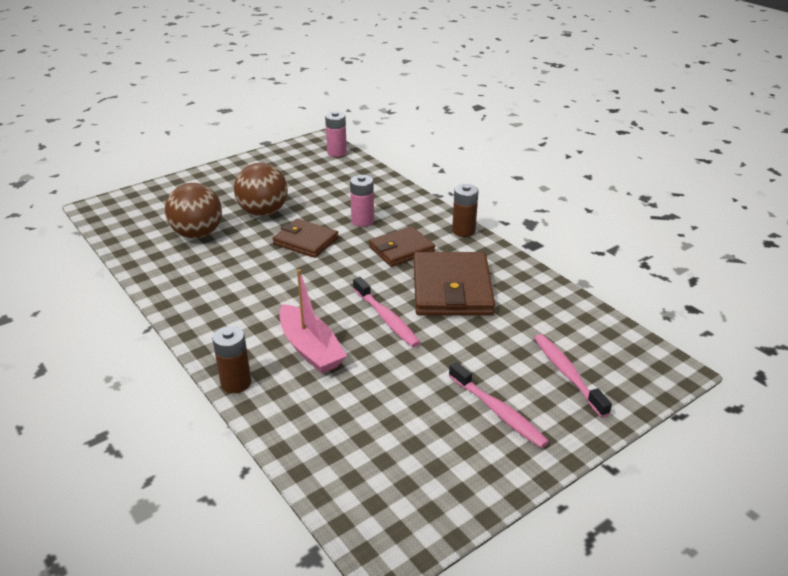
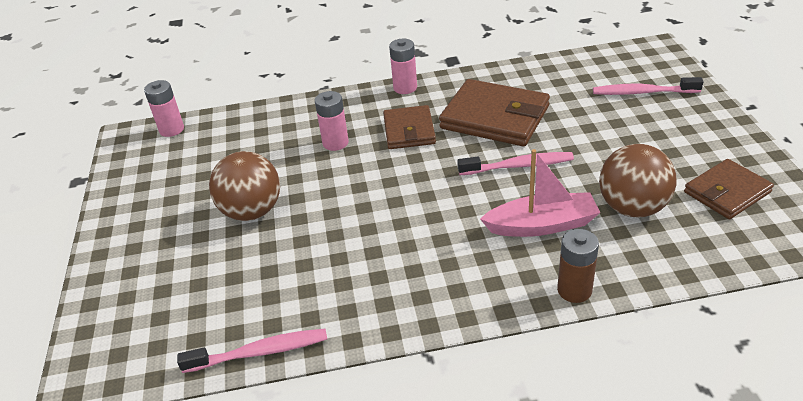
camera: 60 degrees left, 5 degrees up
(197, 234) = (253, 277): brown ball -> brown ball (632, 208)
(306, 241) = (343, 190): brown wallet -> brown wallet (727, 192)
(463, 231) = (405, 88): brown battery -> pink battery
(498, 412) = (676, 137): pink toothbrush -> pink toothbrush (260, 352)

